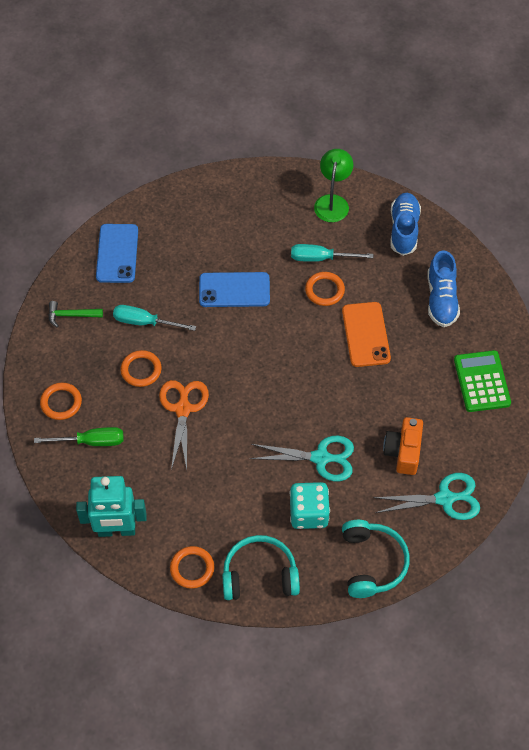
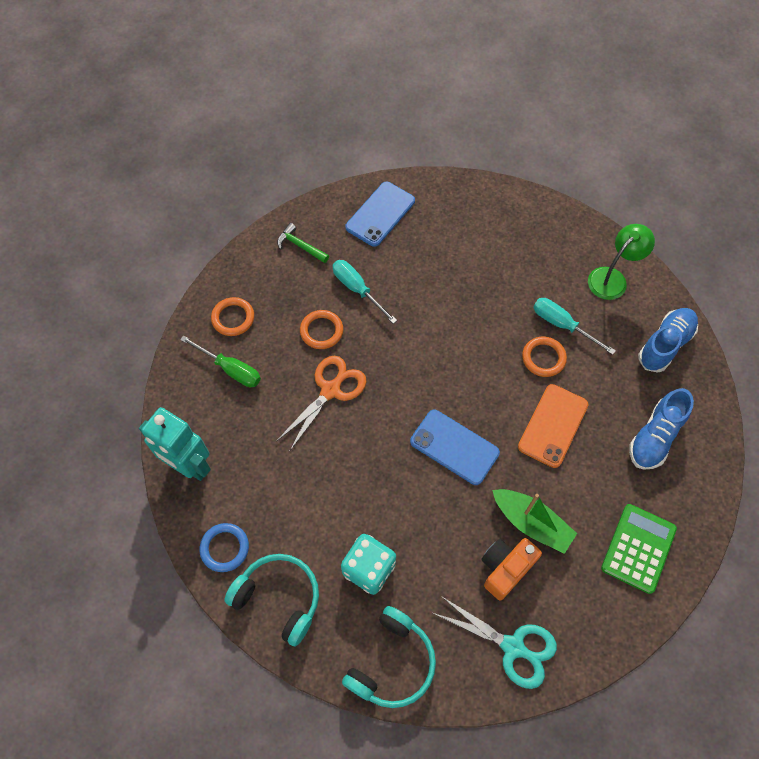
camera: 35 degrees right, 5 degrees up
(192, 568) = (225, 548): orange ring -> blue ring
(234, 290) = (459, 307): blue phone -> blue phone (454, 447)
(320, 458) = (420, 520): turquoise scissors -> none
(399, 410) = (531, 523): none -> green boat

